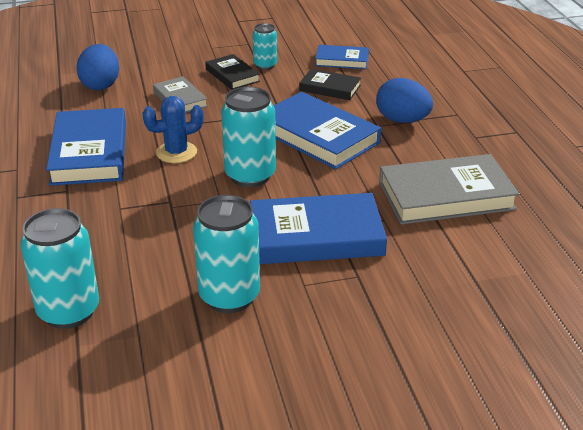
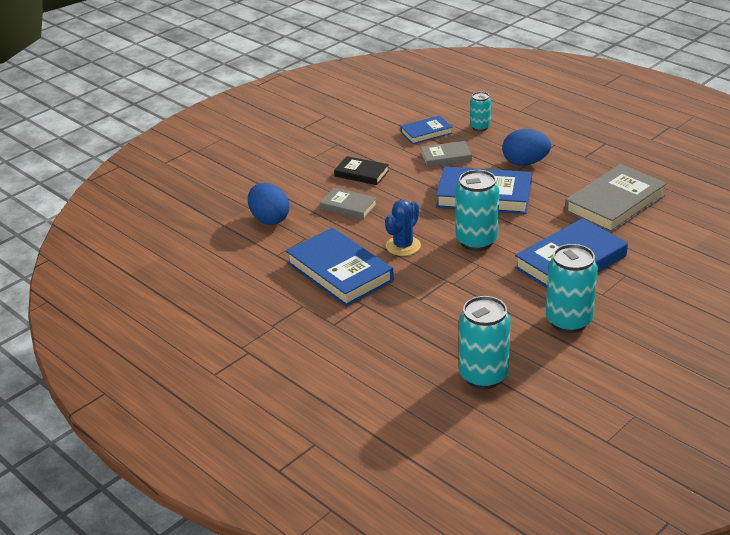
camera: 30 degrees left, 0 degrees up
(265, 65) = (375, 157): turquoise can -> turquoise can (480, 127)
(330, 88) = (446, 157): black book -> grey book

